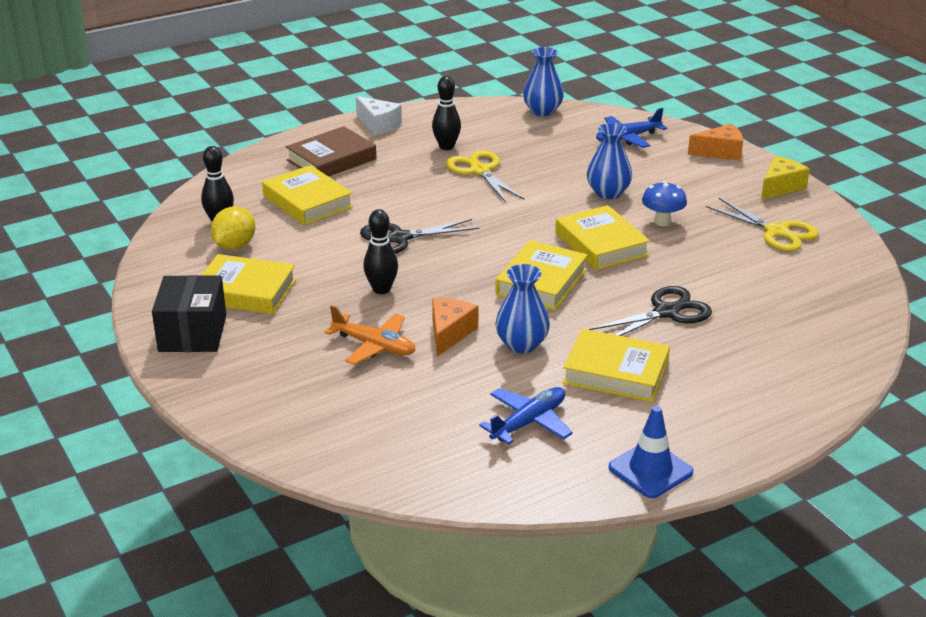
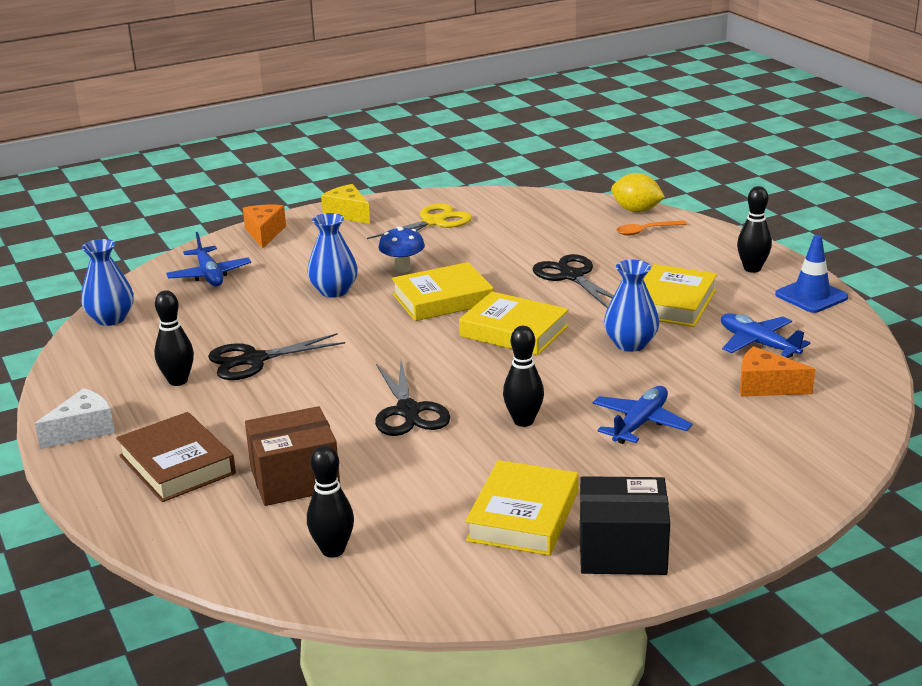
camera: 85 degrees left, 5 degrees down
(235, 246) = (405, 532): yellow lemon -> yellow lemon (636, 210)
(307, 202) = (295, 479): yellow book -> brown box
(374, 346) = (640, 423): orange plane -> blue plane
(450, 333) = (613, 381): orange cheese -> orange cheese (765, 386)
(480, 171) = (254, 360): yellow scissors -> black scissors
(715, 432) = (752, 269): none -> black bowling pin
(800, 361) = (645, 231): none -> orange spoon

